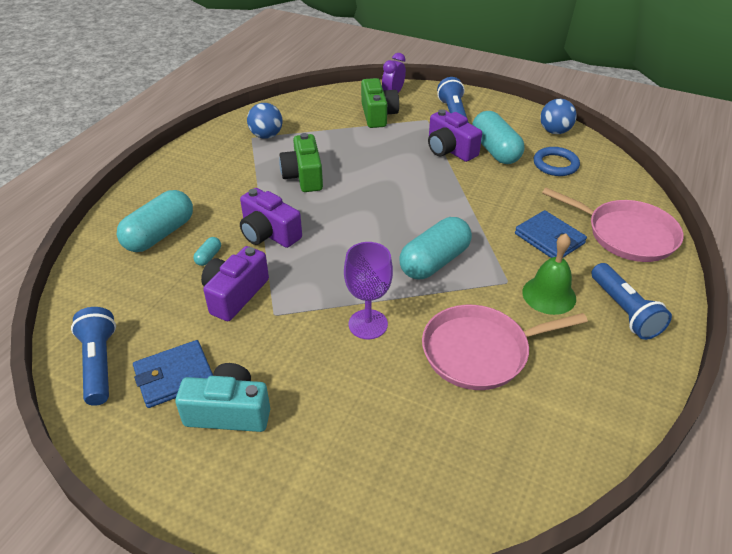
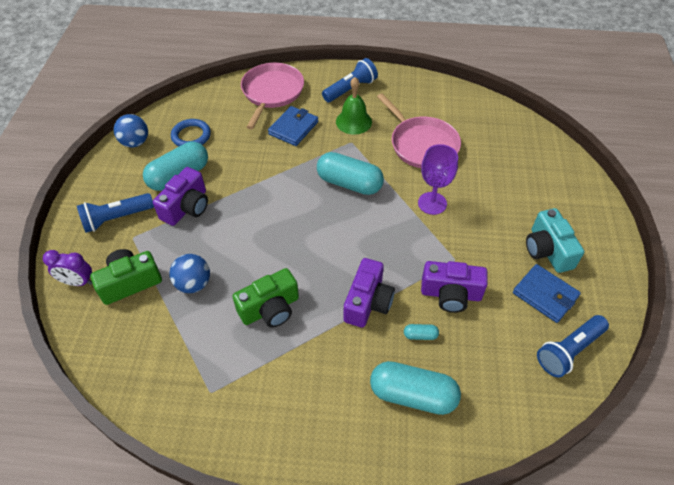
camera: 110 degrees left, 10 degrees up
(266, 136) = (202, 378): blue ball -> blue ball (193, 284)

